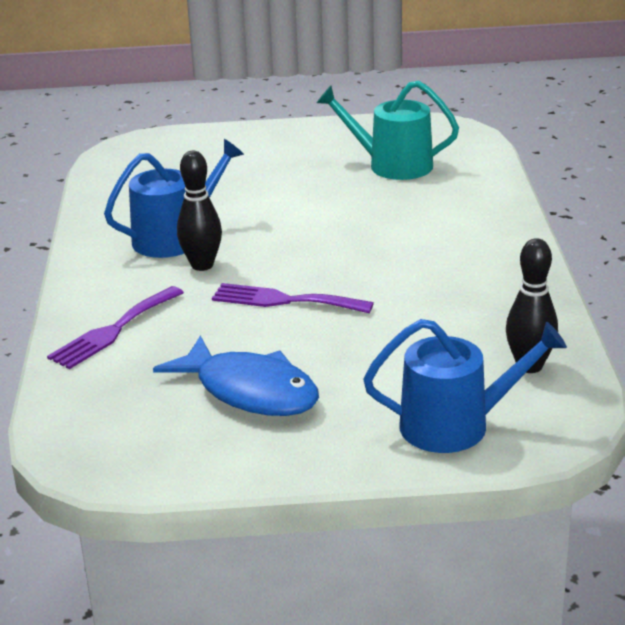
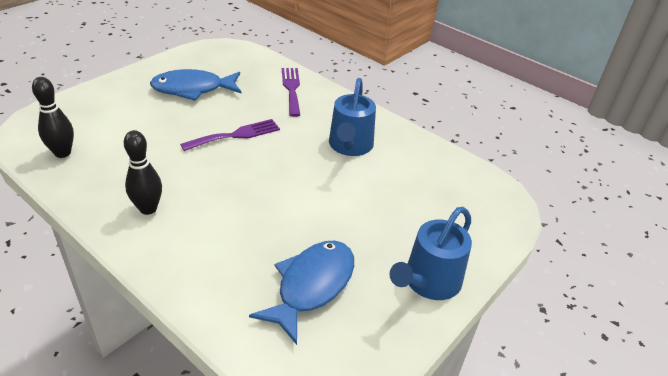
camera: 130 degrees right, 10 degrees up
(202, 265) = (308, 136): black bowling pin -> black bowling pin (148, 209)
(392, 165) = (311, 286): turquoise watering can -> blue fish
(455, 425) = (81, 110): blue watering can -> blue watering can (428, 282)

